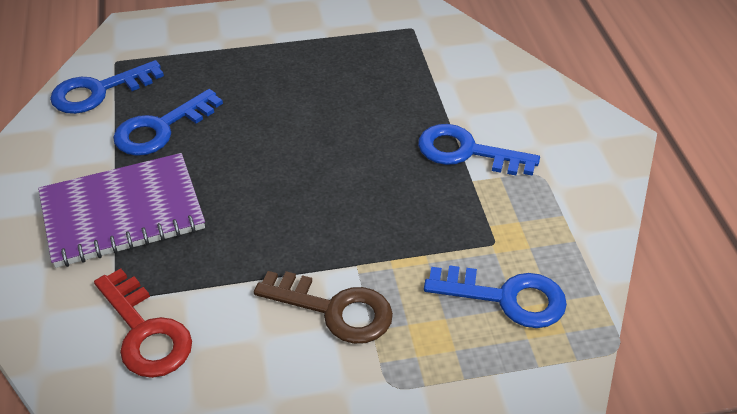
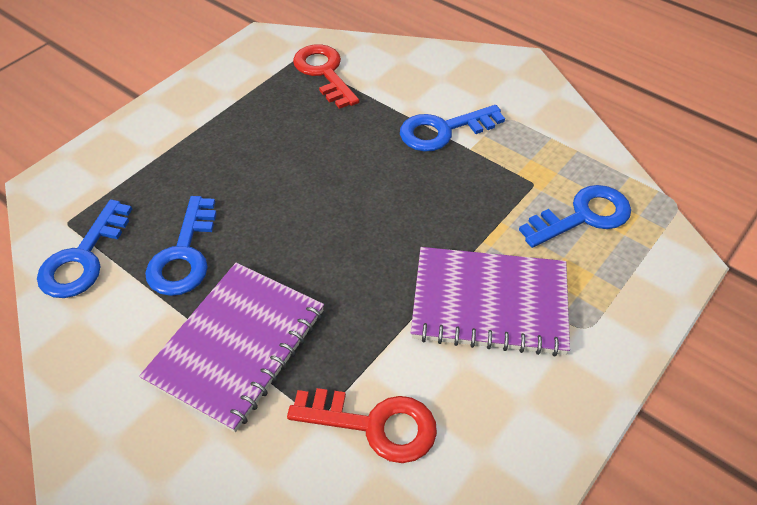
camera: 40 degrees left, 5 degrees up
(335, 310) = (489, 303): brown key -> purple notebook
(421, 51) = (324, 73): none -> red key

